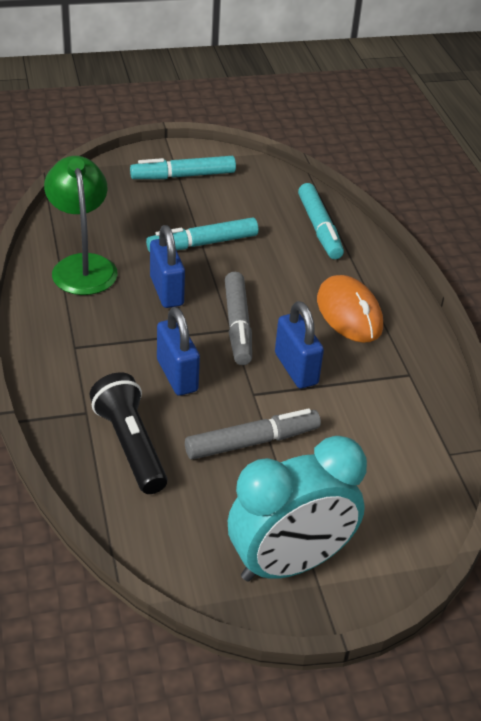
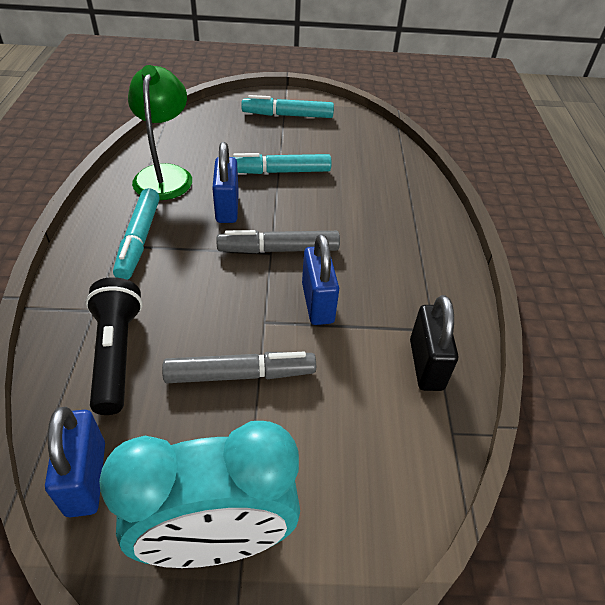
camera: 15 degrees right, 5 degrees up
(177, 375) = (198, 289): blue padlock -> blue padlock (86, 478)
(238, 325) = (278, 250): grey marker -> grey marker turned 75 degrees clockwise
(319, 228) = (391, 174): turquoise marker -> turquoise marker (139, 240)
(349, 313) = (391, 256): orange mouse -> none
(411, 404) = (426, 364): none -> black padlock

